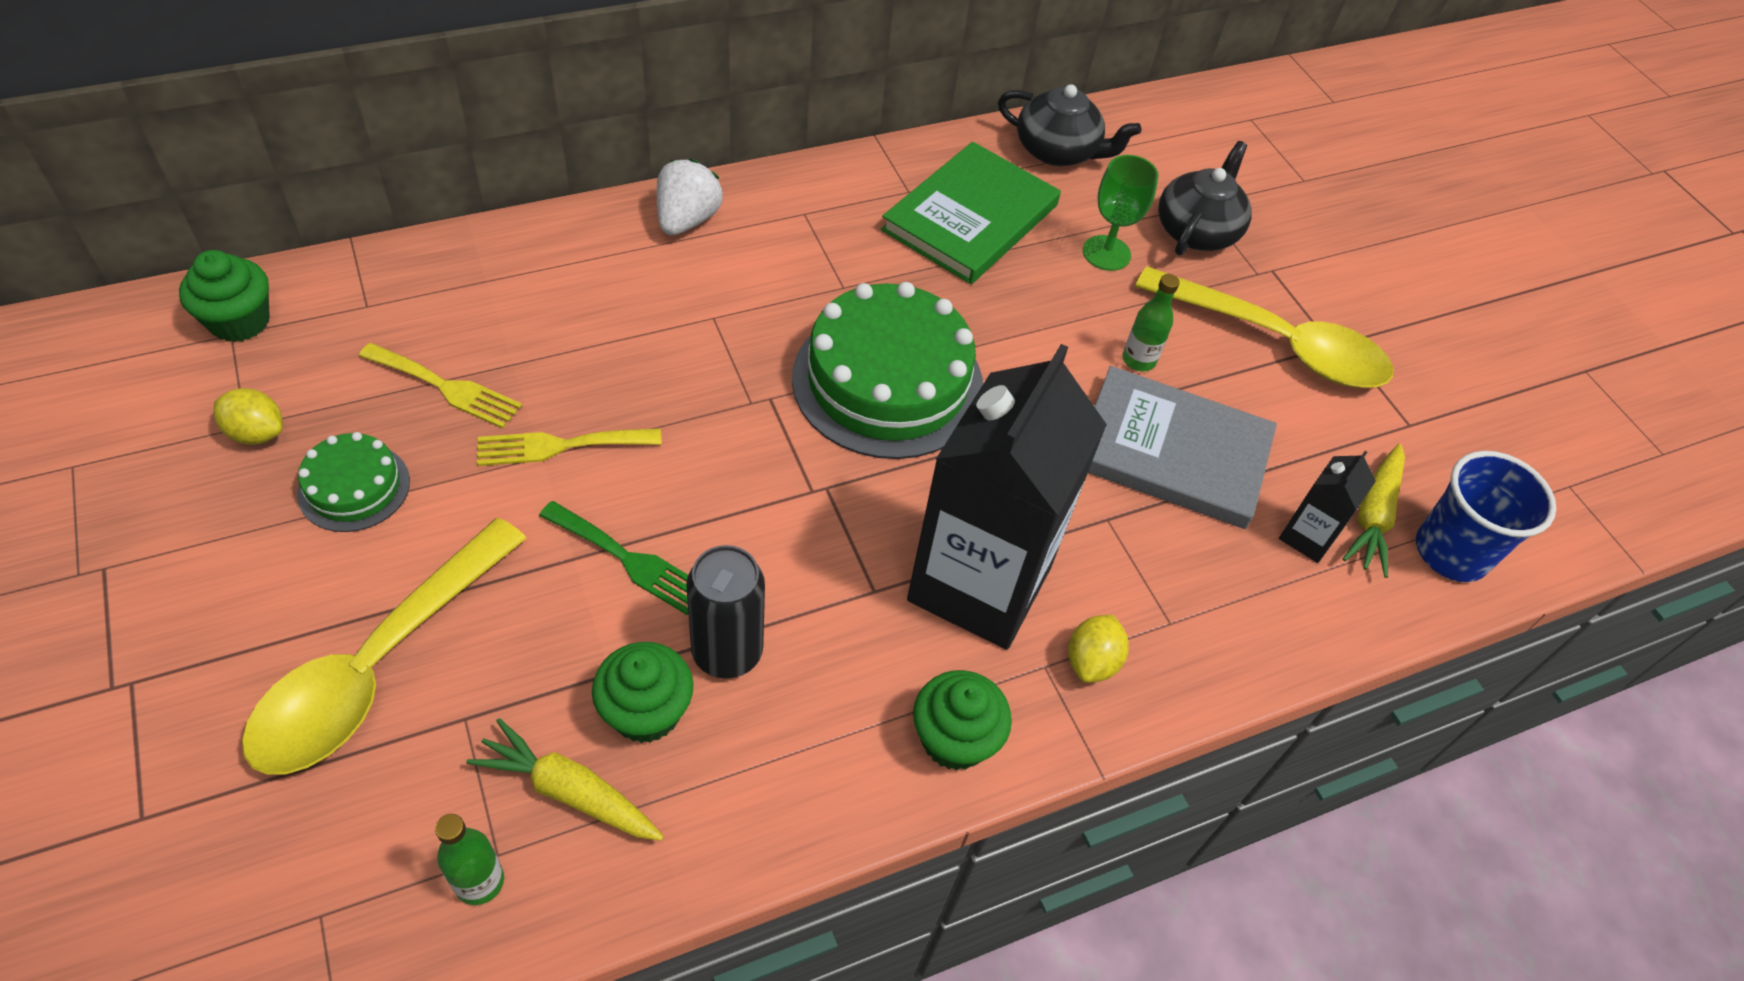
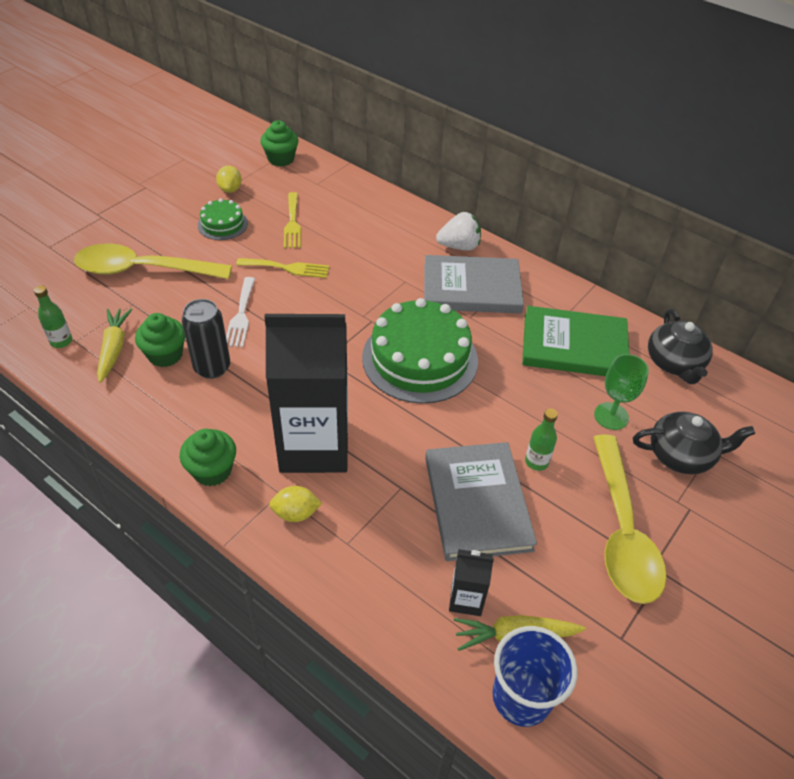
camera: 65 degrees right, 5 degrees down
(560, 446) = (287, 268): yellow fork -> yellow fork turned 135 degrees clockwise
(629, 560) = (241, 315): green fork -> white fork
(786, 254) = (471, 288): none -> grey book

